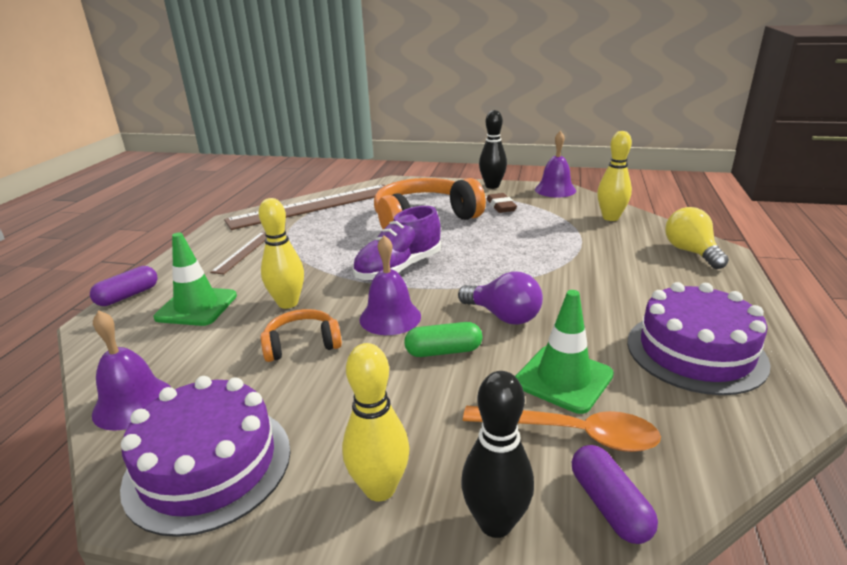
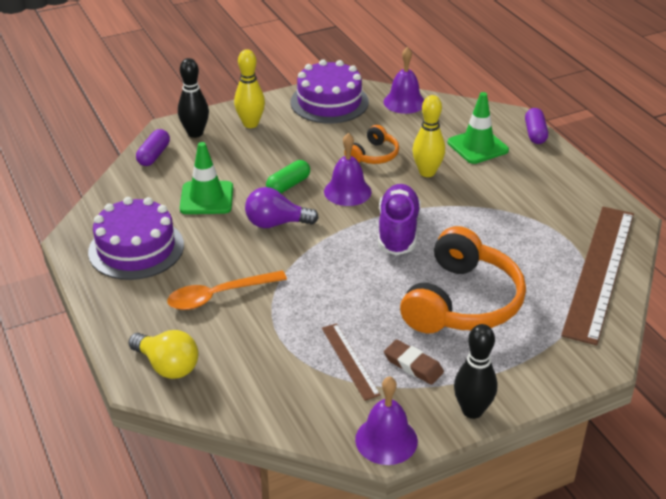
camera: 140 degrees right, 10 degrees up
(244, 252) = (541, 193): brown ruler -> brown ruler (350, 361)
(571, 433) = (185, 174): orange spoon -> orange spoon (219, 296)
(609, 505) = (154, 155): purple capsule -> purple capsule turned 75 degrees clockwise
(610, 217) = (276, 398): yellow bowling pin -> none

